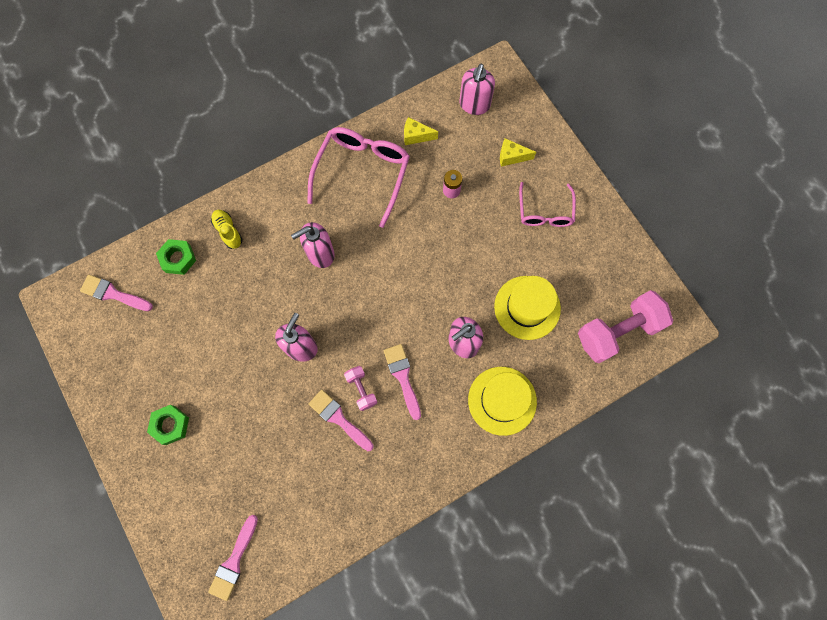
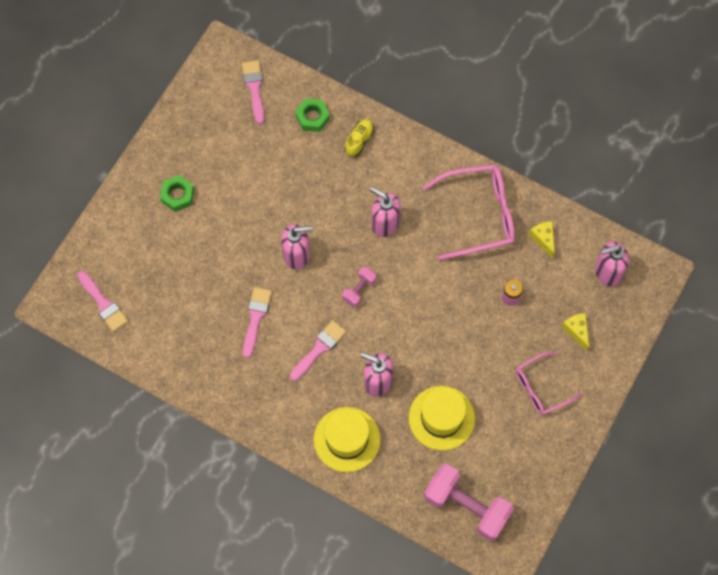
camera: 60 degrees right, 5 degrees down
(234, 561) = (103, 304): pink brush -> pink brush turned 120 degrees counterclockwise
(361, 389) = (289, 322): pink dumbbell -> pink dumbbell (359, 290)

